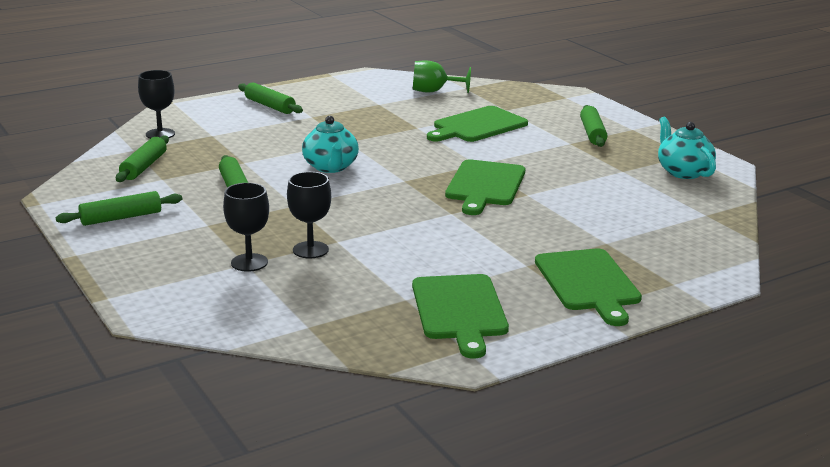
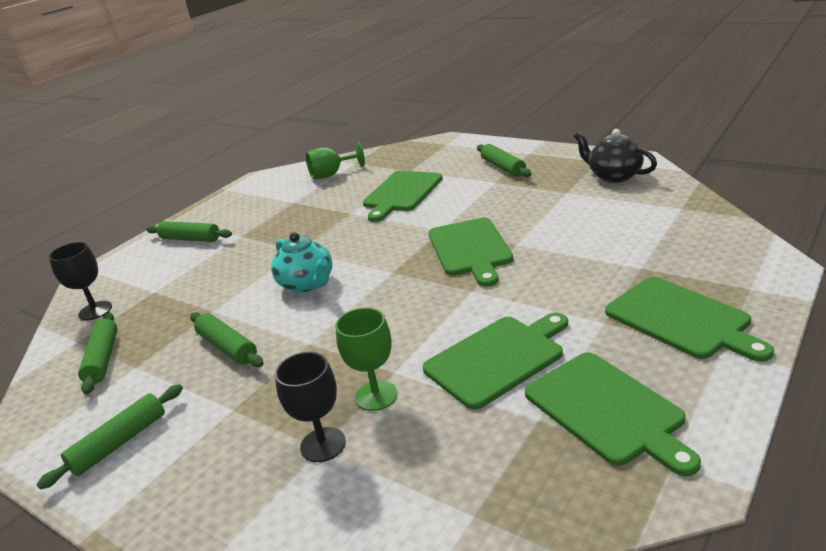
camera: 20 degrees left, 5 degrees up
(310, 250) = (376, 396): black goblet -> green goblet
(419, 259) = (497, 358): none -> green cutting board
(683, 172) = (614, 176): turquoise teapot -> black teapot

